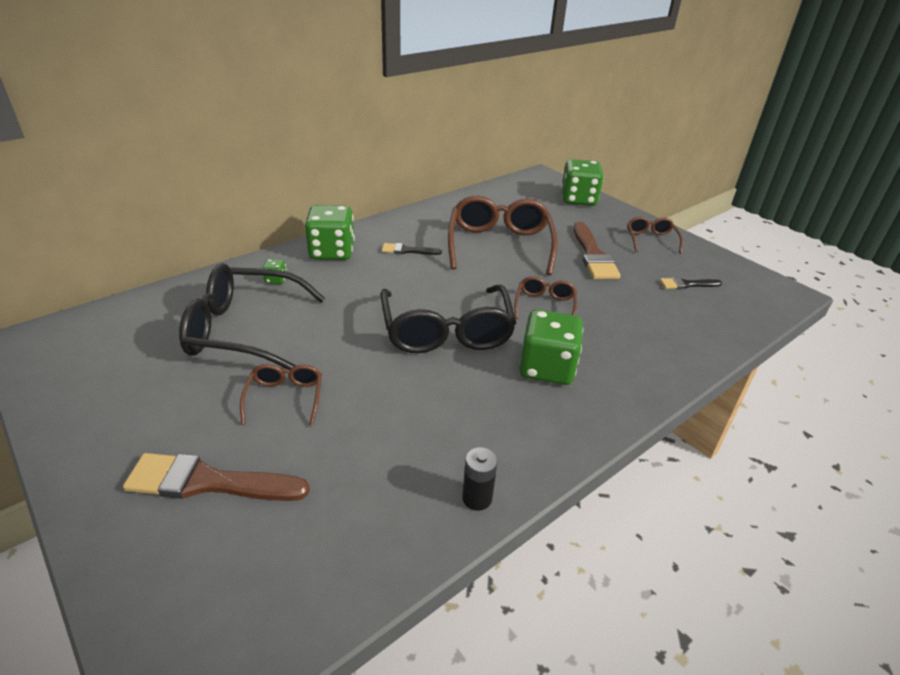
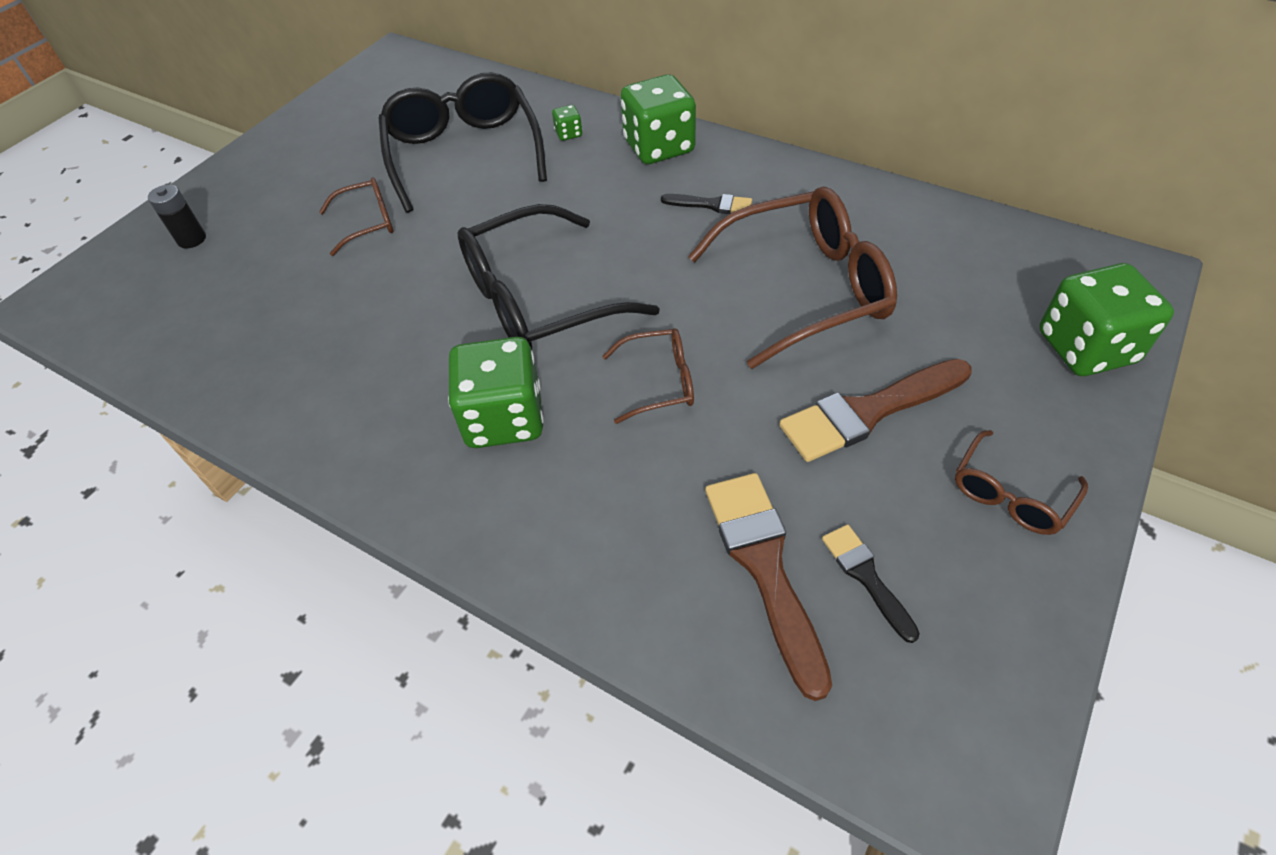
camera: 75 degrees right, 15 degrees up
(208, 482) = (247, 226): brown brush -> brown brush (764, 567)
(407, 250) = (712, 205): black brush -> black brush turned 120 degrees clockwise
(477, 498) = (256, 409): black battery -> black battery (192, 239)
(651, 240) = (1011, 494): brown glasses -> brown glasses turned 150 degrees clockwise

